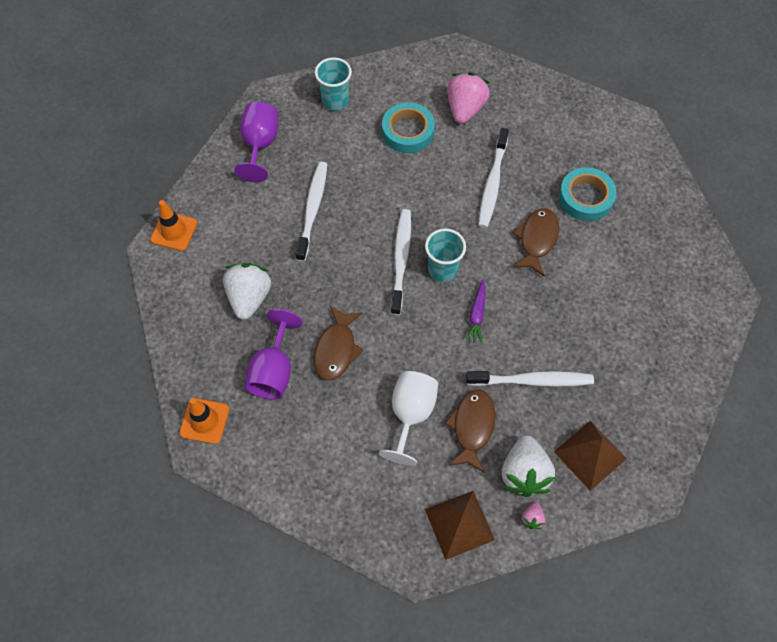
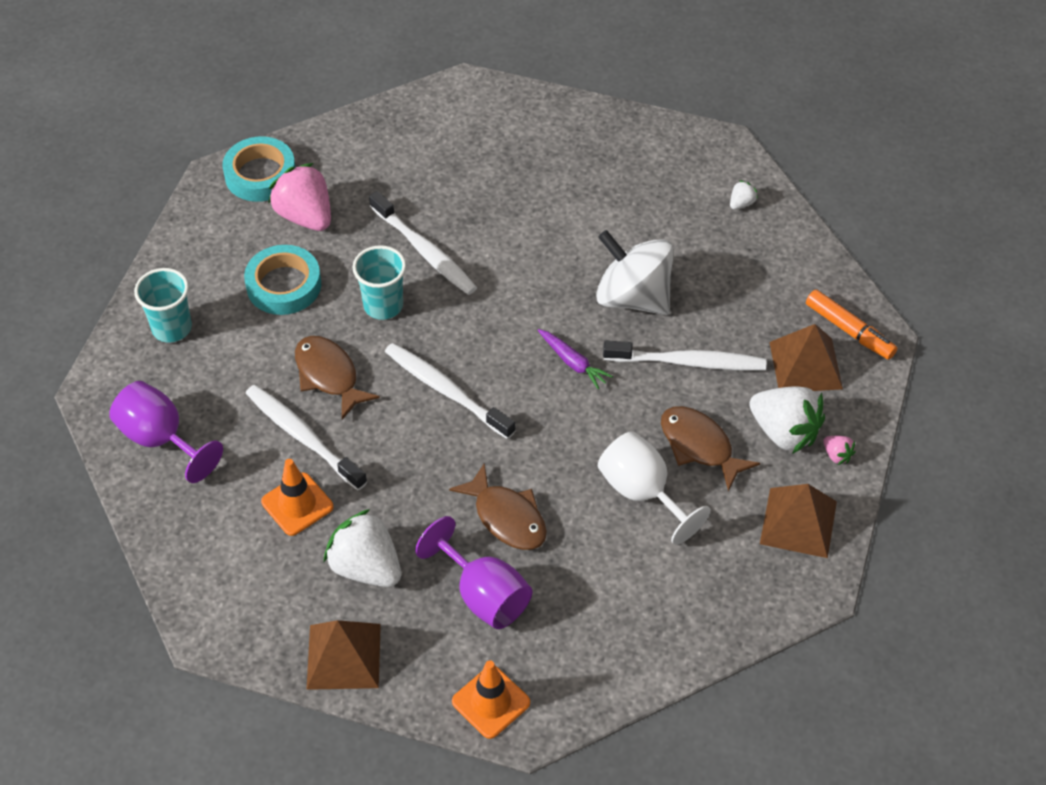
camera: 55 degrees left, 10 degrees down
(174, 231) = (200, 598): orange traffic cone -> orange traffic cone (297, 504)
(184, 325) = (344, 656): none -> brown pyramid
(442, 270) = (492, 360): turquoise cup -> turquoise cup (383, 305)
(532, 380) = (688, 362): white toothbrush -> white toothbrush turned 60 degrees clockwise
(537, 240) = (529, 256): brown fish -> brown fish (329, 375)
(556, 317) = (633, 297): none -> white spinning top
(585, 198) = (515, 185): turquoise tape -> turquoise tape (260, 175)
(643, 466) = (849, 331): none -> orange marker
(690, 334) = (741, 203): none -> white strawberry

